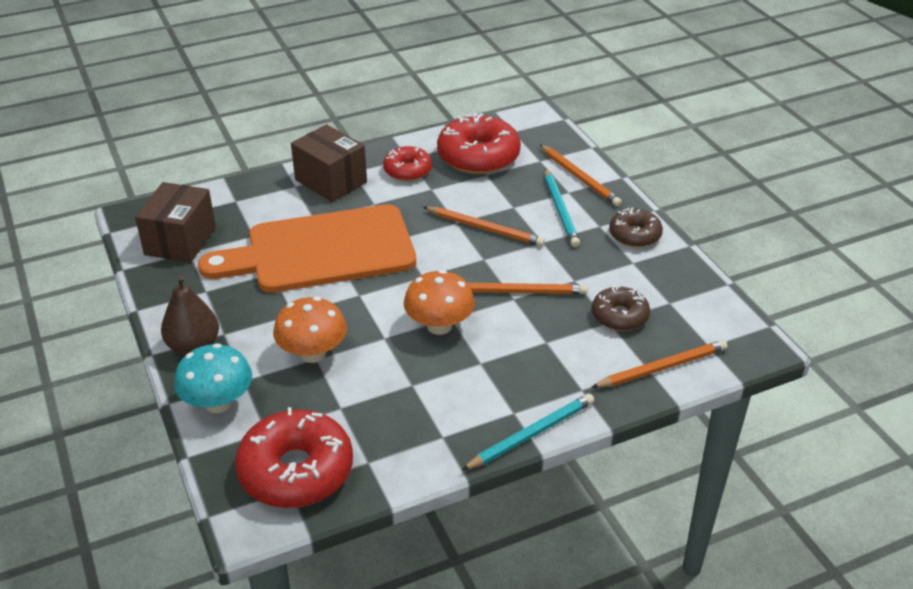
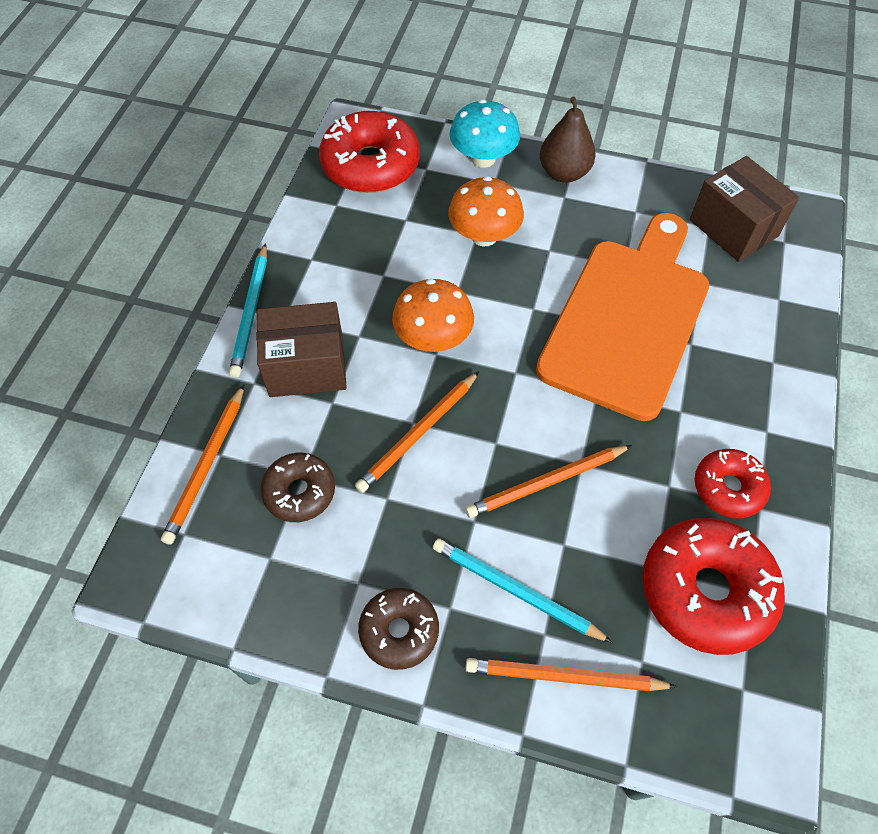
camera: 130 degrees right, 20 degrees up
(331, 181) = (759, 399): brown box -> brown box (306, 366)

